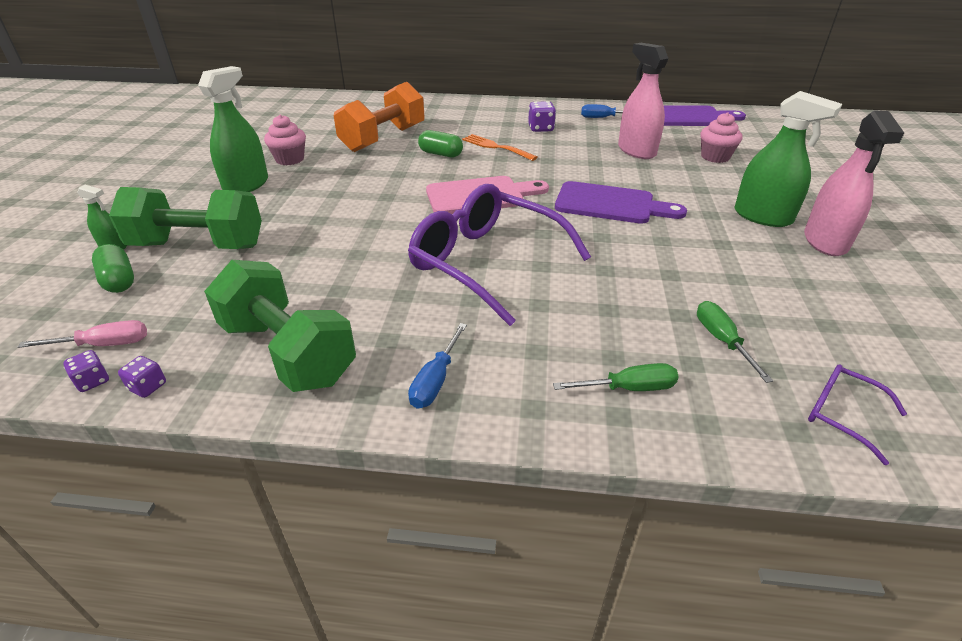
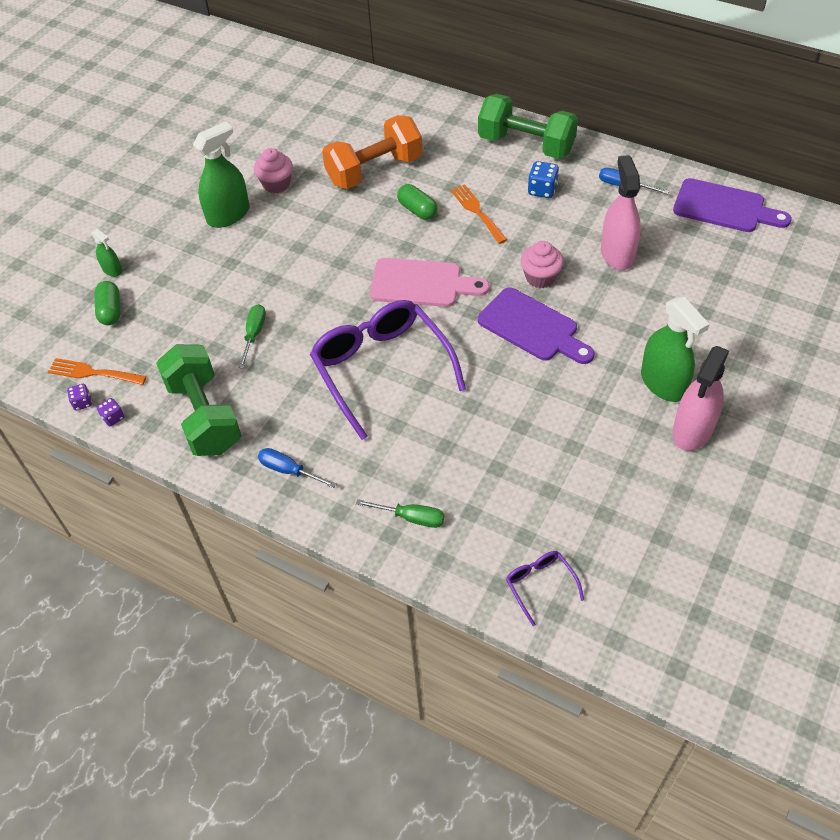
camera: 25 degrees right, 15 degrees up
(105, 344) = (93, 373): pink screwdriver -> orange fork
(198, 246) = (172, 286): green dumbbell -> green dumbbell (526, 145)
(435, 381) = (288, 470): blue screwdriver -> blue screwdriver turned 75 degrees clockwise
(540, 128) = (542, 190): purple dice -> blue dice
(715, 157) = (693, 285): pink cupcake -> pink cupcake (540, 277)
(721, 340) = (509, 500): green screwdriver -> green screwdriver (254, 334)

